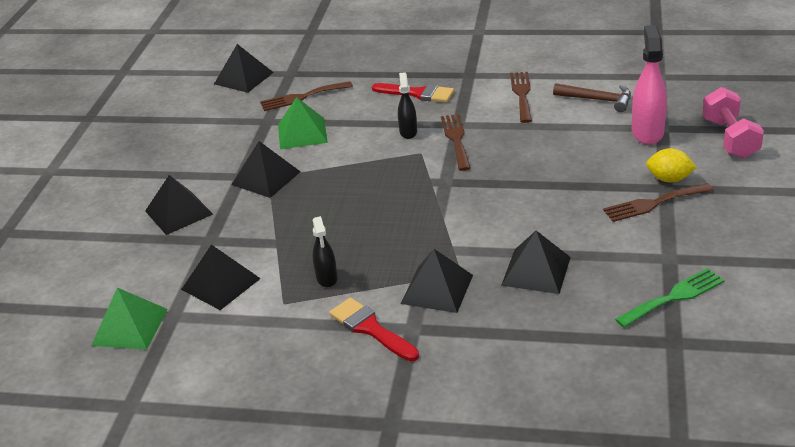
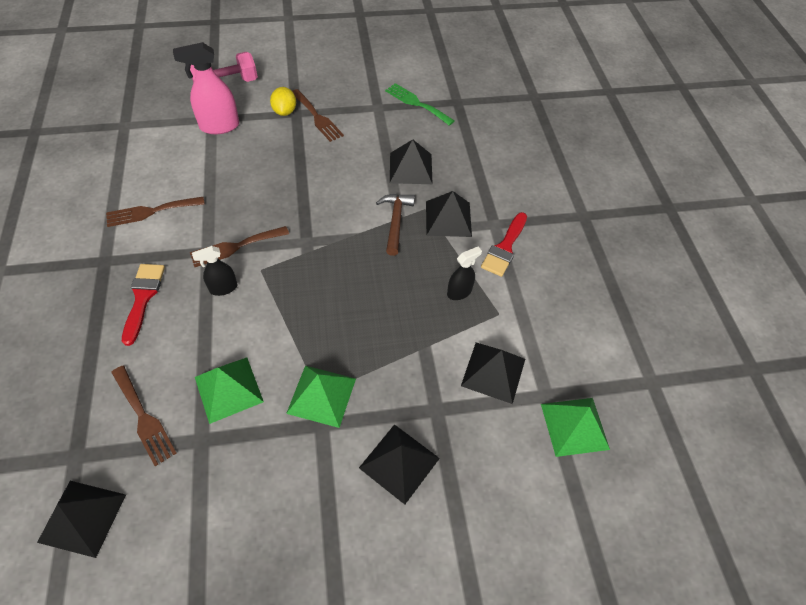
camera: 115 degrees left, 20 degrees up
(266, 178) = (321, 395): black pyramid -> green pyramid
(598, 100) = (164, 159): brown hammer -> brown hammer (395, 221)

